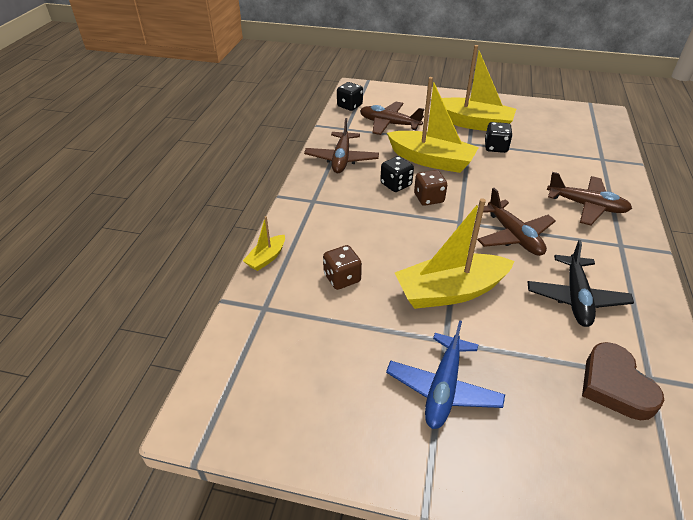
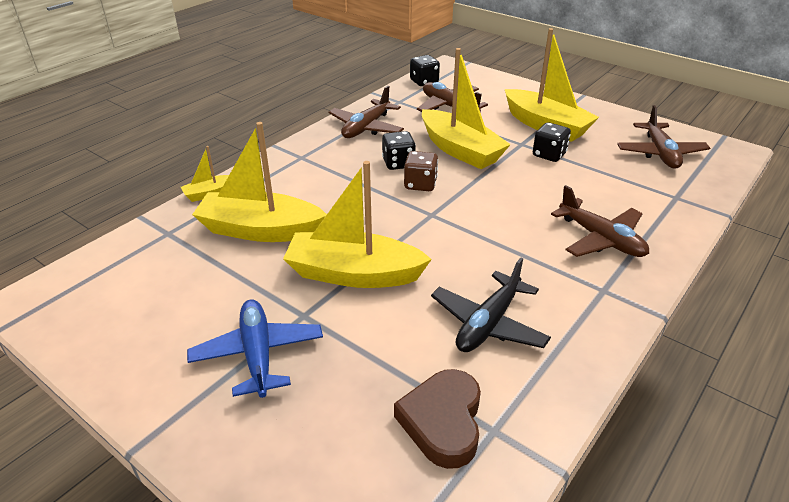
camera: 25 degrees right, 5 degrees down
(342, 278) = (260, 230): brown dice -> yellow boat
(443, 388) = (258, 355): blue plane -> blue plane turned 120 degrees clockwise
(513, 236) = (479, 244): brown plane -> brown plane (660, 153)

